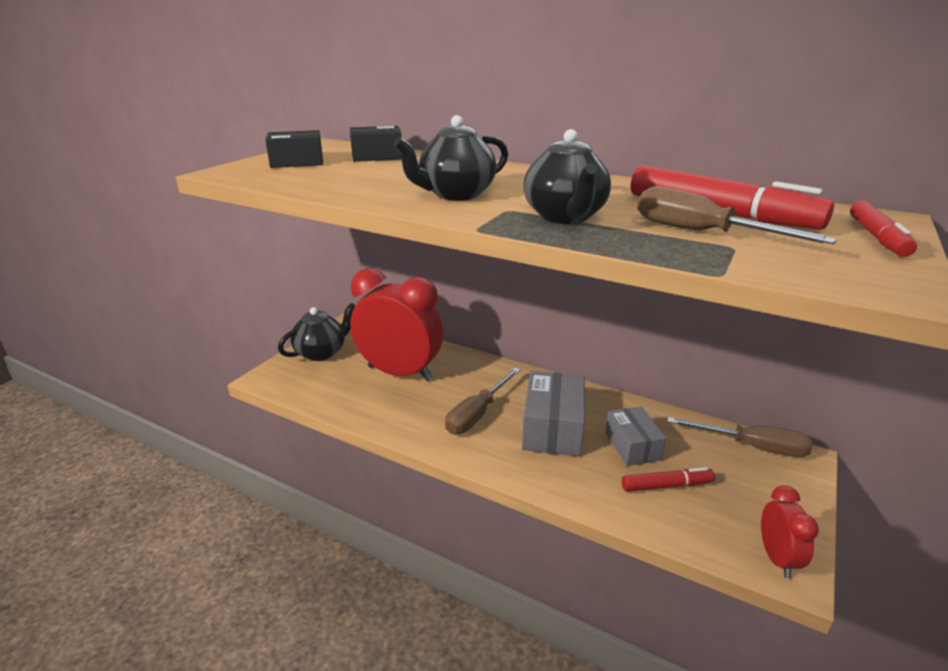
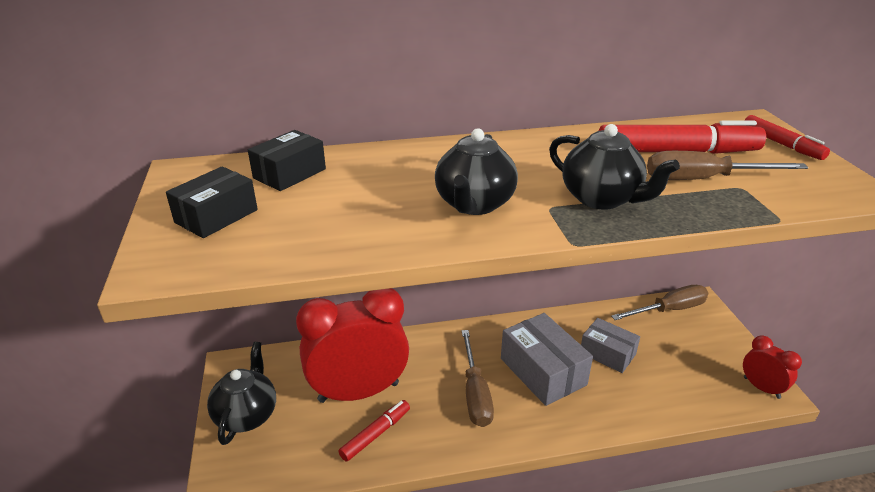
camera: 40 degrees left, 5 degrees up
(666, 485) = (659, 373): red marker -> red marker (375, 434)

